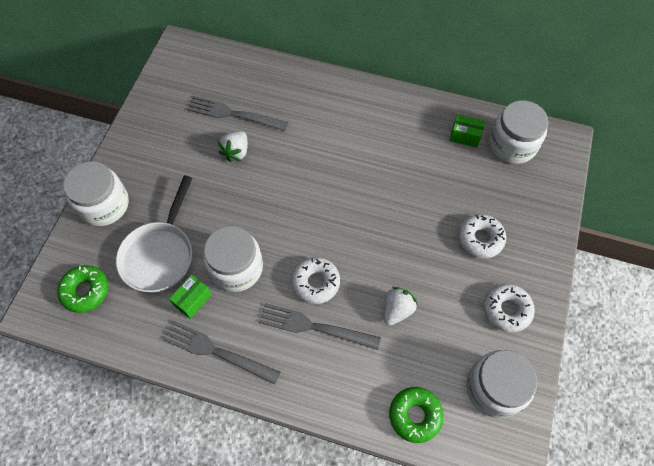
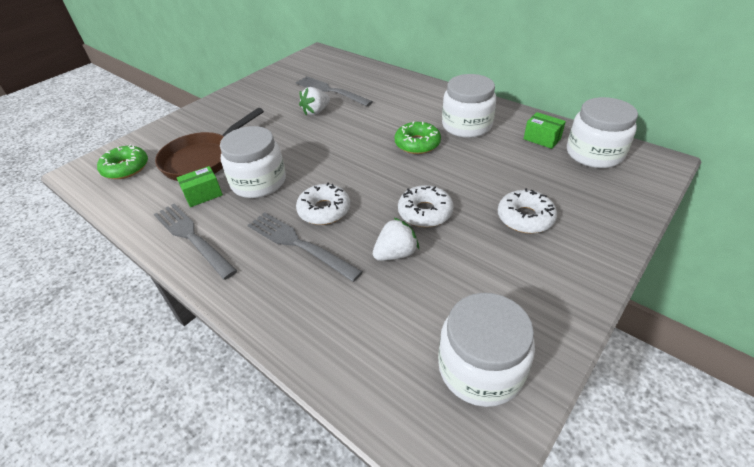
camera: 25 degrees right, 20 degrees down
(104, 204) = (188, 121): white jar -> white jar (466, 126)
(160, 254) = (203, 159): white pan -> brown pan
(415, 415) = (359, 363): green donut -> green donut (417, 144)
(506, 310) = (532, 289): white donut -> white donut (425, 212)

